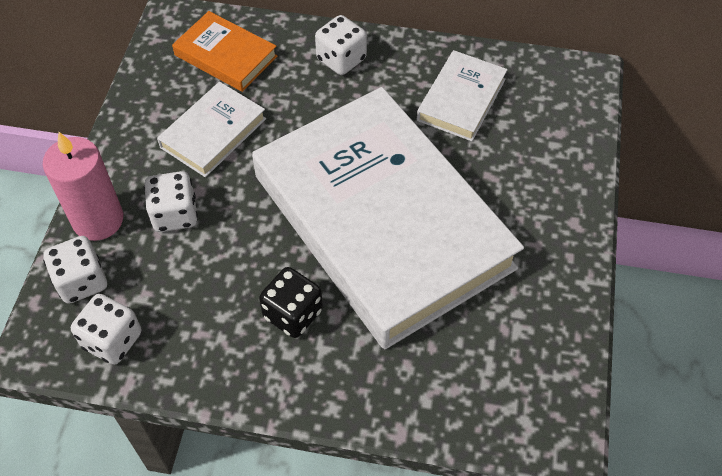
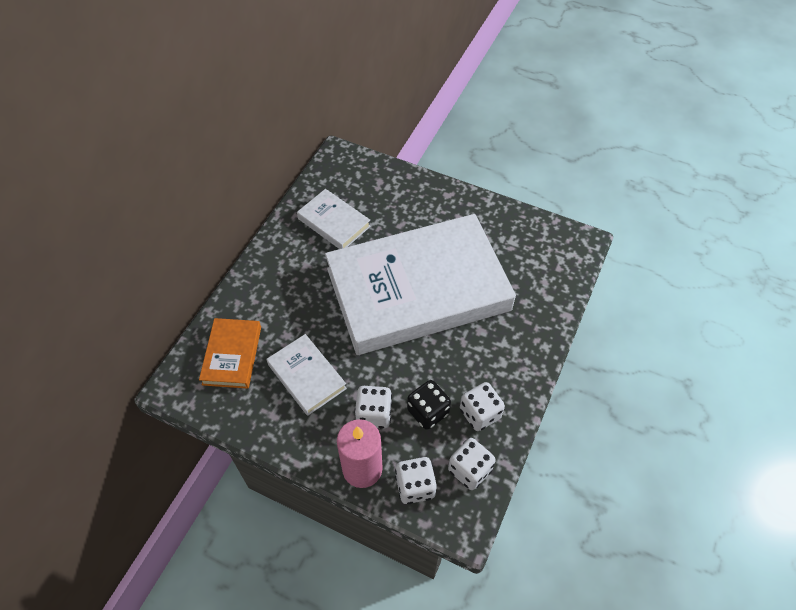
camera: 75 degrees left, 0 degrees up
(225, 56) = (232, 355): orange book -> orange book turned 45 degrees counterclockwise
(293, 314) = (475, 354): black dice -> black dice (428, 411)
(341, 59) = (269, 281): white dice -> white dice (480, 413)

